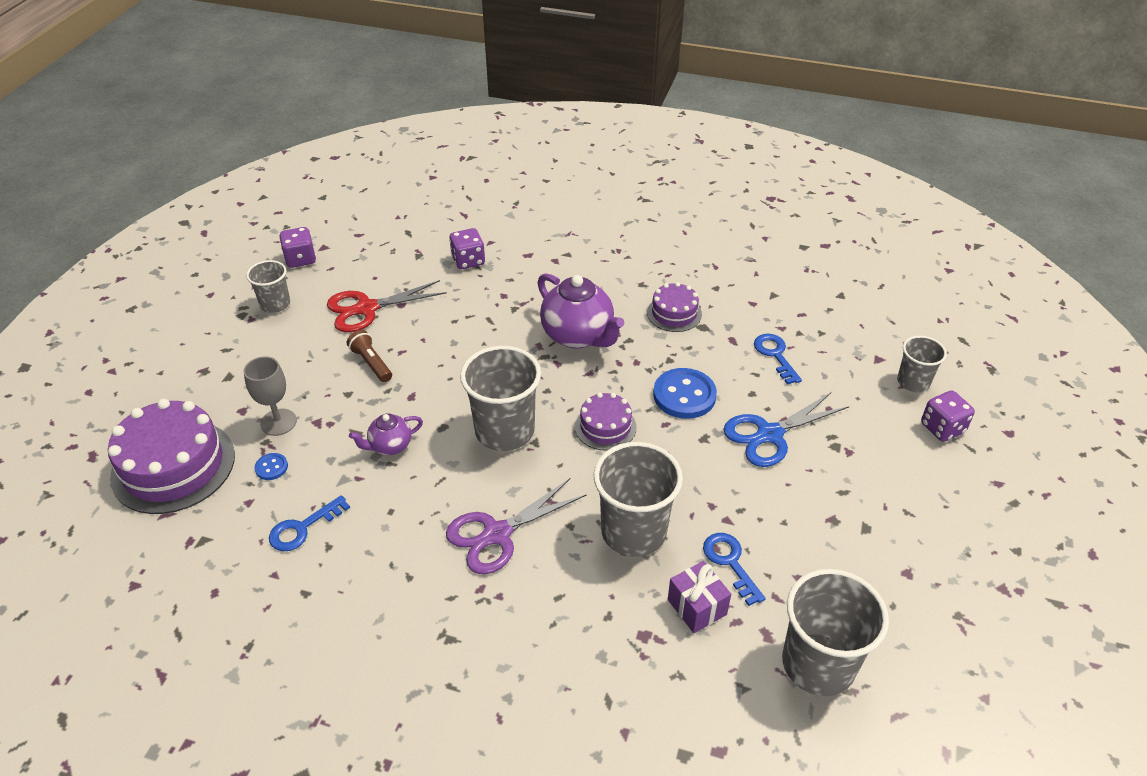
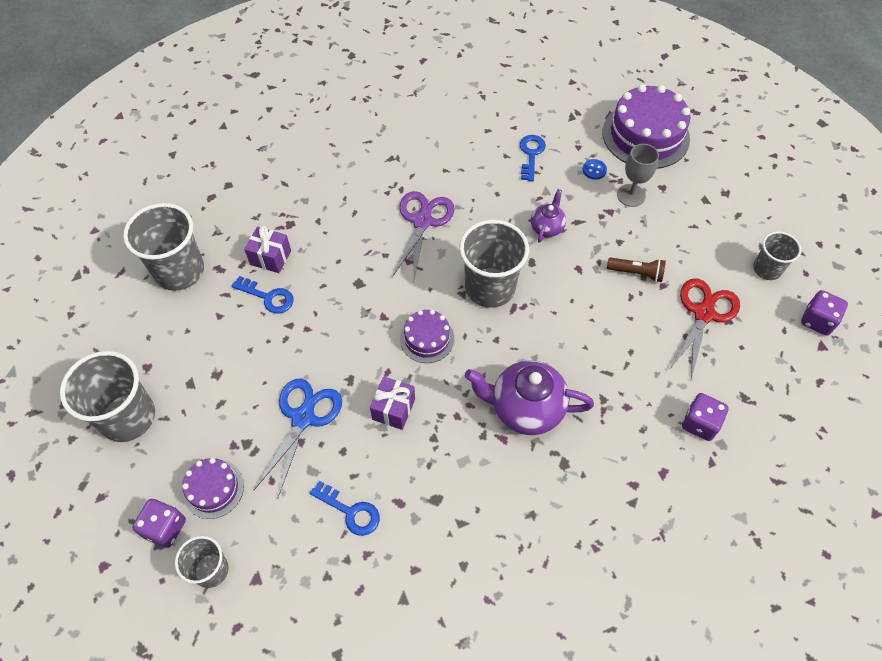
camera: 140 degrees right, 15 degrees up
(633, 532) = (343, 277): grey cup -> grey cup (128, 417)
(674, 313) = (473, 497): purple cake -> purple cake (213, 489)
(684, 395) = (393, 409): blue button -> purple gift

